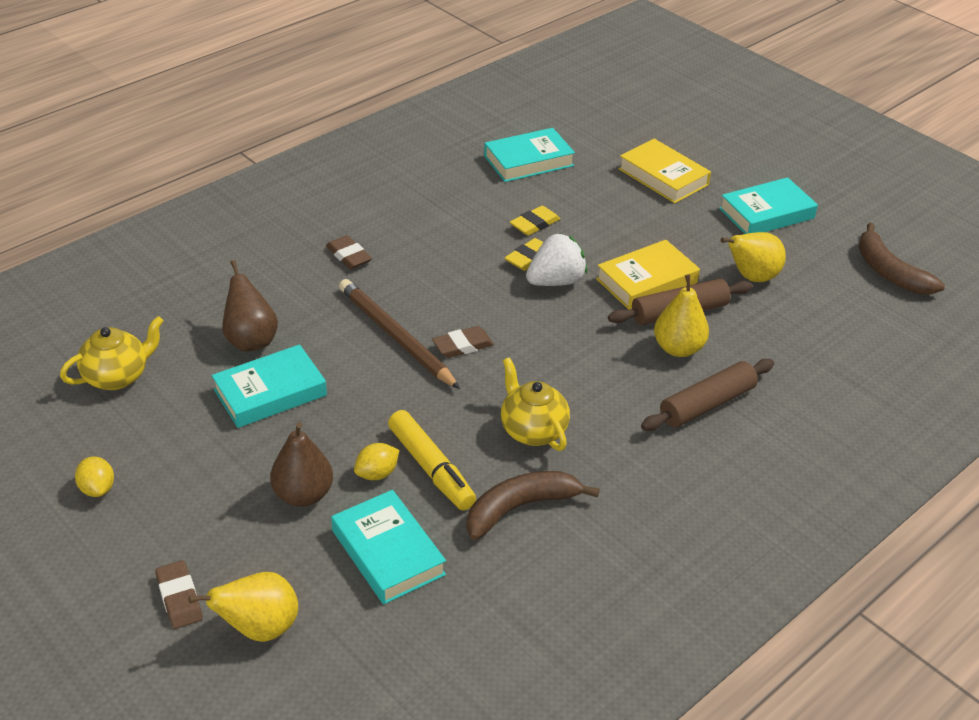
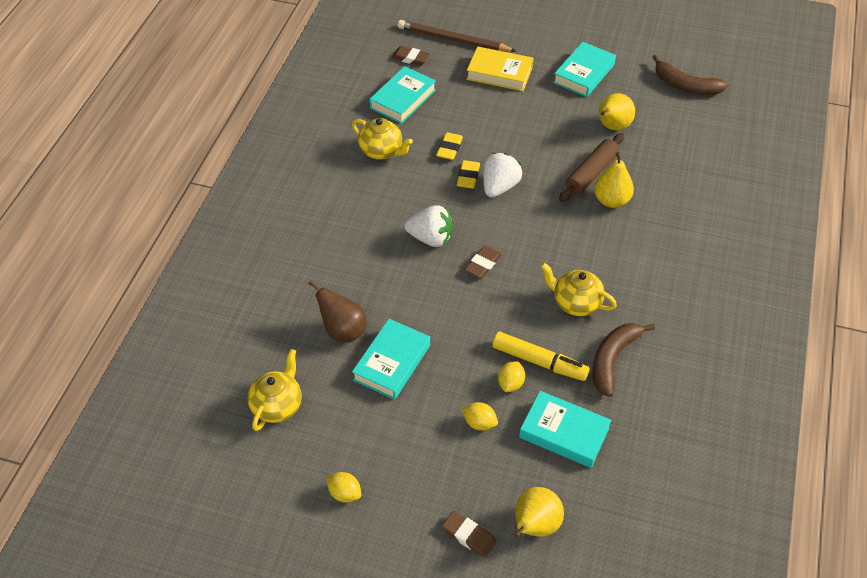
camera: 30 degrees left, 10 degrees up
(303, 495) = (479, 423): brown pear -> yellow lemon
(348, 256) = (349, 232): brown eraser -> brown eraser (410, 58)
(396, 337) = (435, 279): brown pencil -> brown pencil (454, 40)
(429, 297) = (431, 238): none -> white strawberry
(457, 198) = (382, 151): none -> yellow teapot
(647, 281) = (554, 159): yellow book -> none
(707, 404) = (658, 232): brown rolling pin -> none

